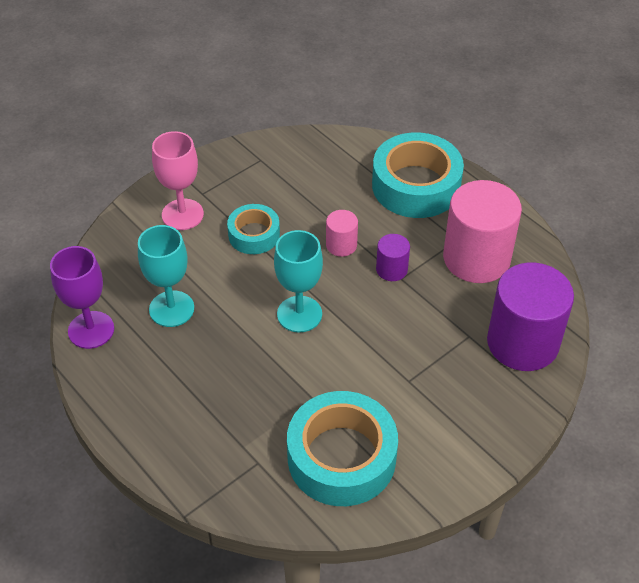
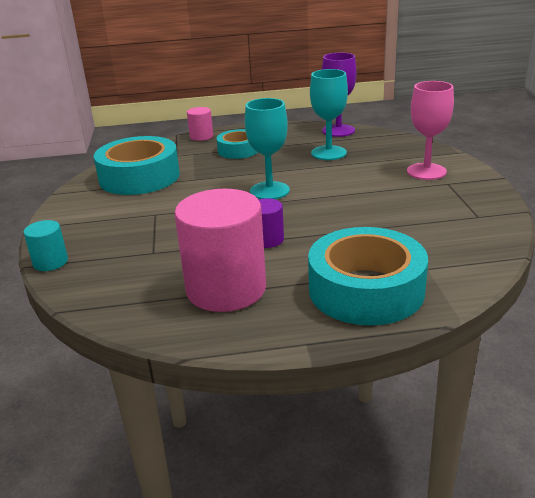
camera: 125 degrees right, 20 degrees down
(254, 235) = (375, 192): turquoise tape -> turquoise tape (238, 150)
(341, 245) = (322, 225): pink cylinder -> pink cylinder (201, 136)
(522, 343) = (108, 275): purple cylinder -> none
(542, 400) = (50, 262): none -> turquoise cylinder

